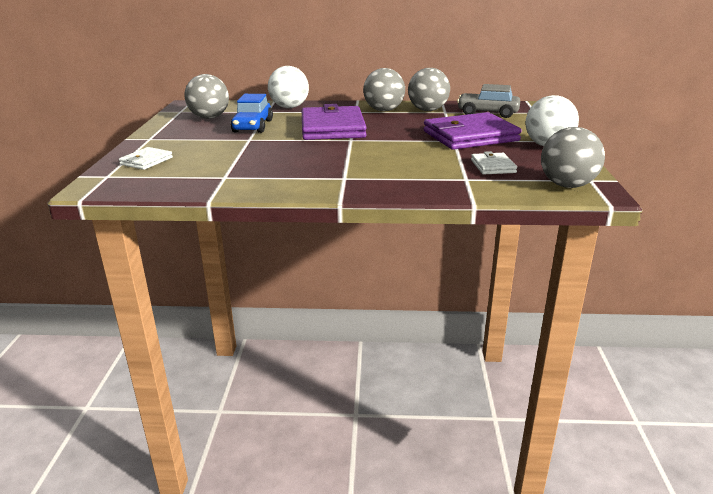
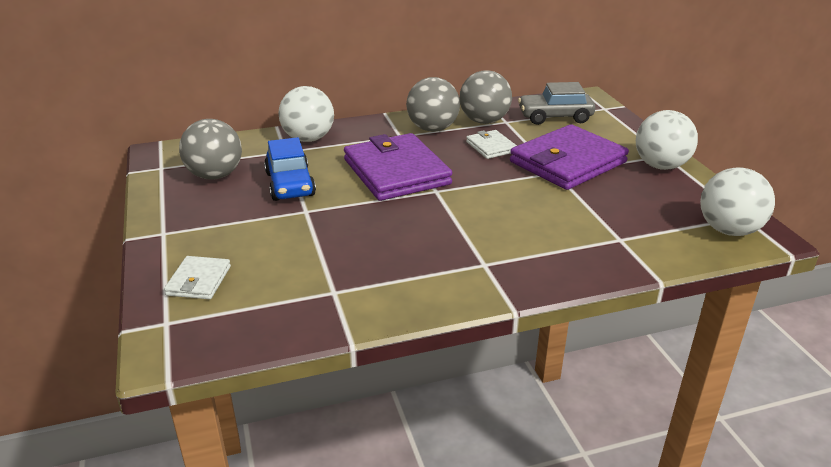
camera: 20 degrees left, 5 degrees up
(493, 166) = (632, 212): white wallet -> white wallet (491, 147)
(567, 185) = (728, 230): grey ball -> white ball

